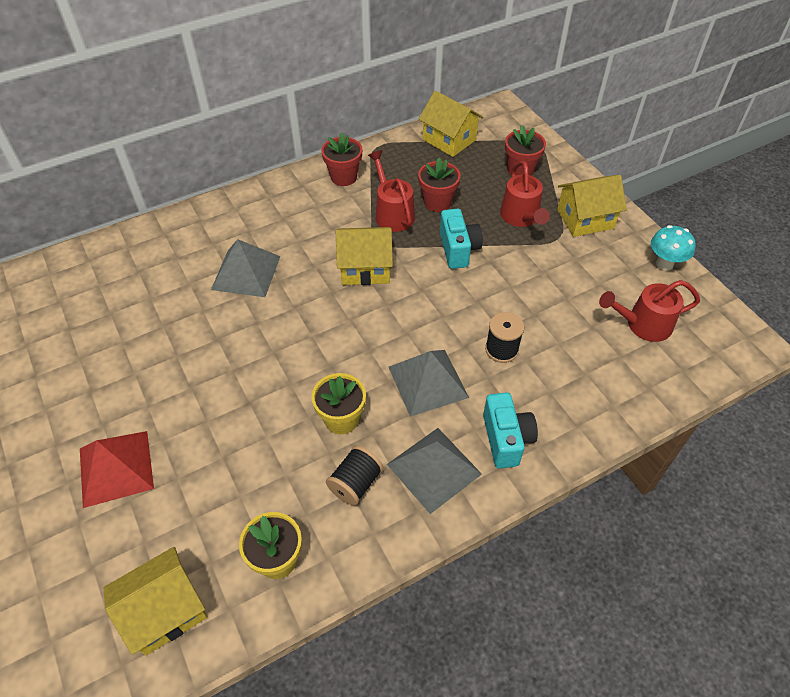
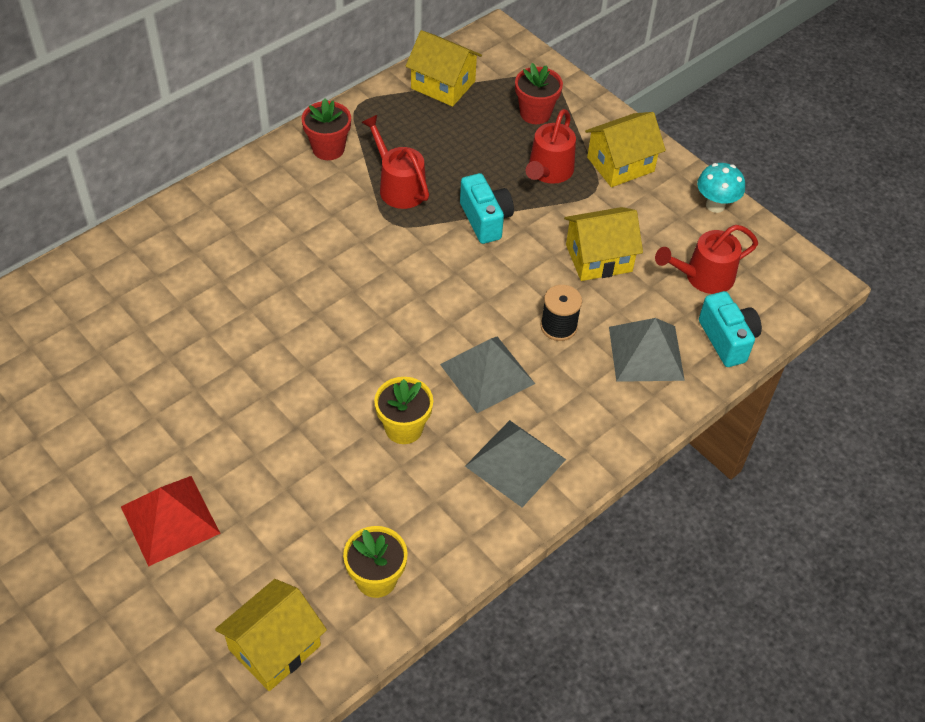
camera: 15 degrees left, 0 degrees up
(246, 272) = (246, 282): grey pyramid -> grey pyramid (646, 353)
(355, 483) = (437, 490): black spool -> none
(365, 268) = (384, 257): yellow house -> yellow house (598, 258)
(437, 202) = (448, 166): red flower pot -> none
(506, 439) = (583, 420): turquoise camera -> turquoise camera (727, 340)
(521, 217) = (548, 172): red watering can -> red watering can turned 45 degrees clockwise

